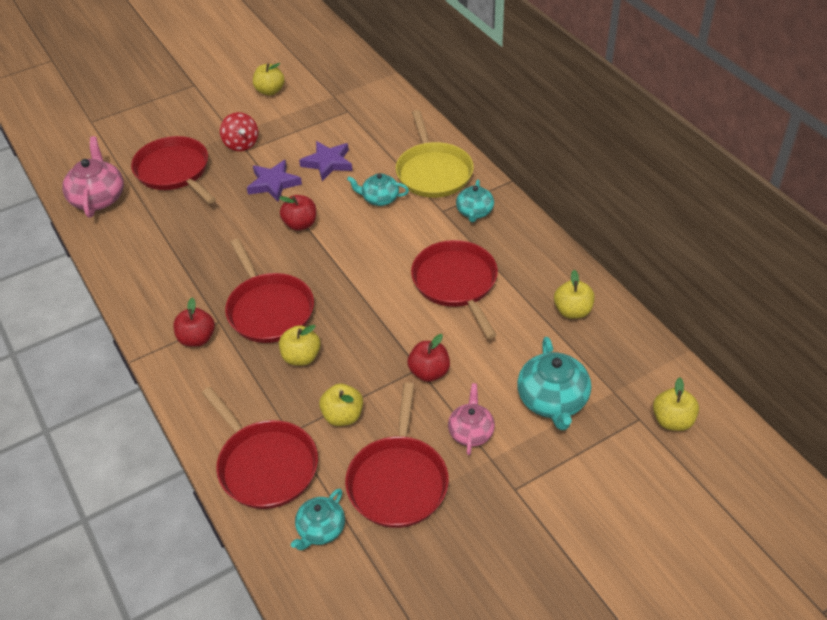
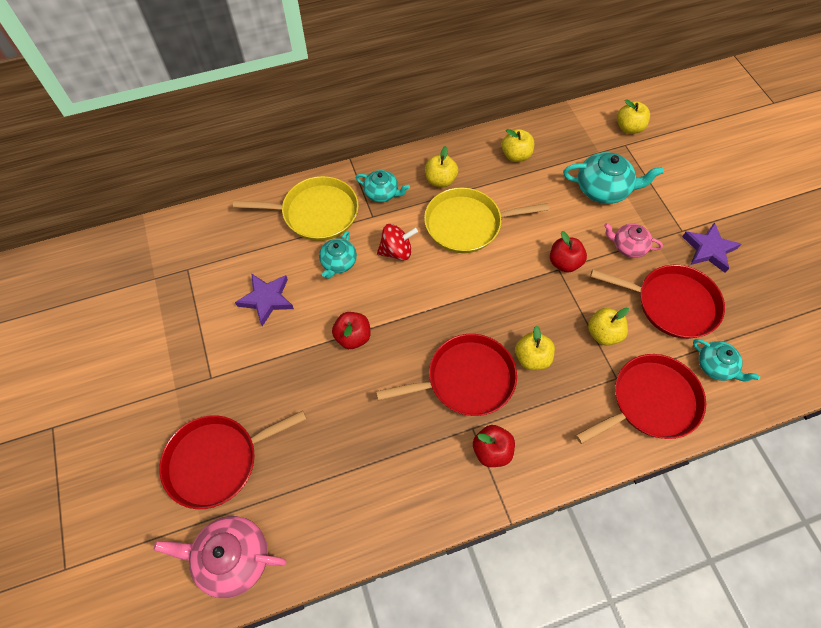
camera: 80 degrees left, 15 degrees up
(241, 144) = (198, 382): red spinning top -> red spinning top (396, 251)
(270, 91) = (111, 341): yellow apple -> yellow apple (440, 180)
(273, 183) = (280, 355): purple star -> purple star (709, 249)
(456, 283) = (467, 224): red pan -> yellow pan

